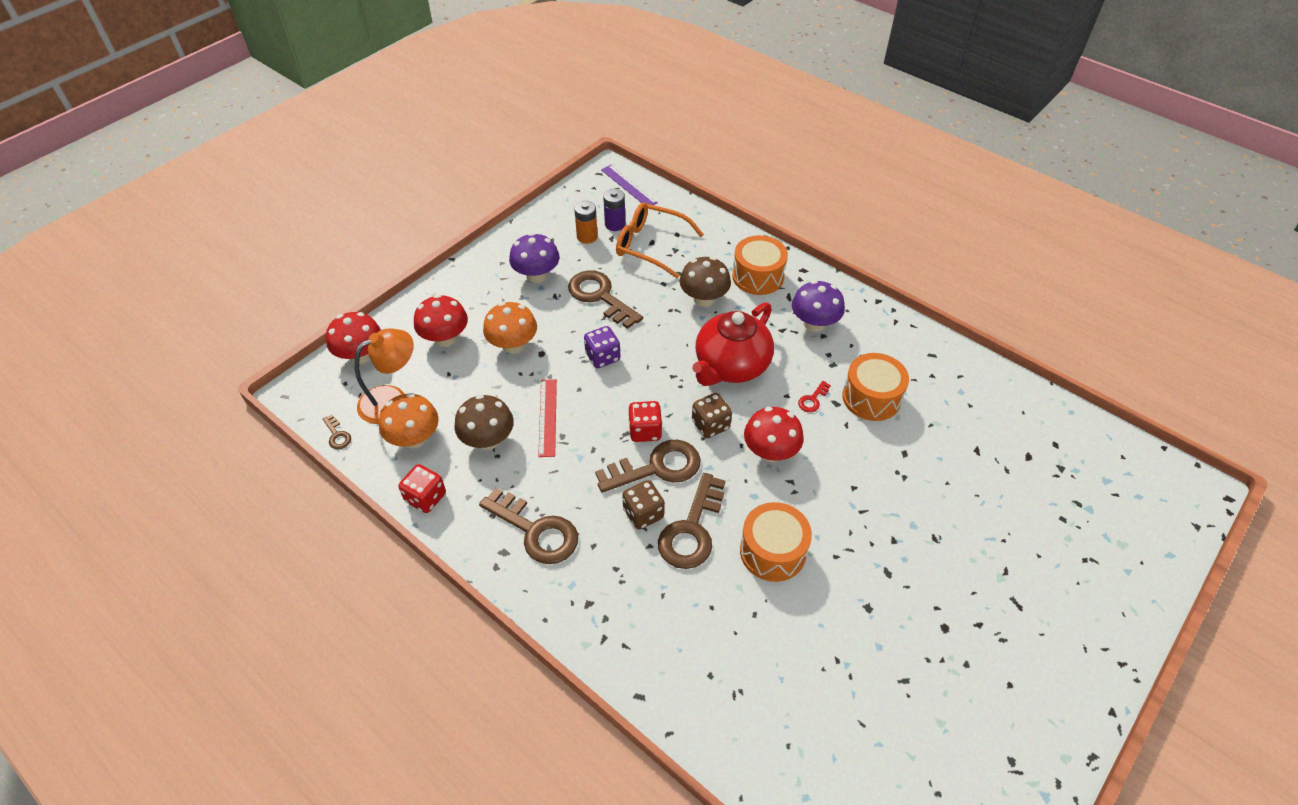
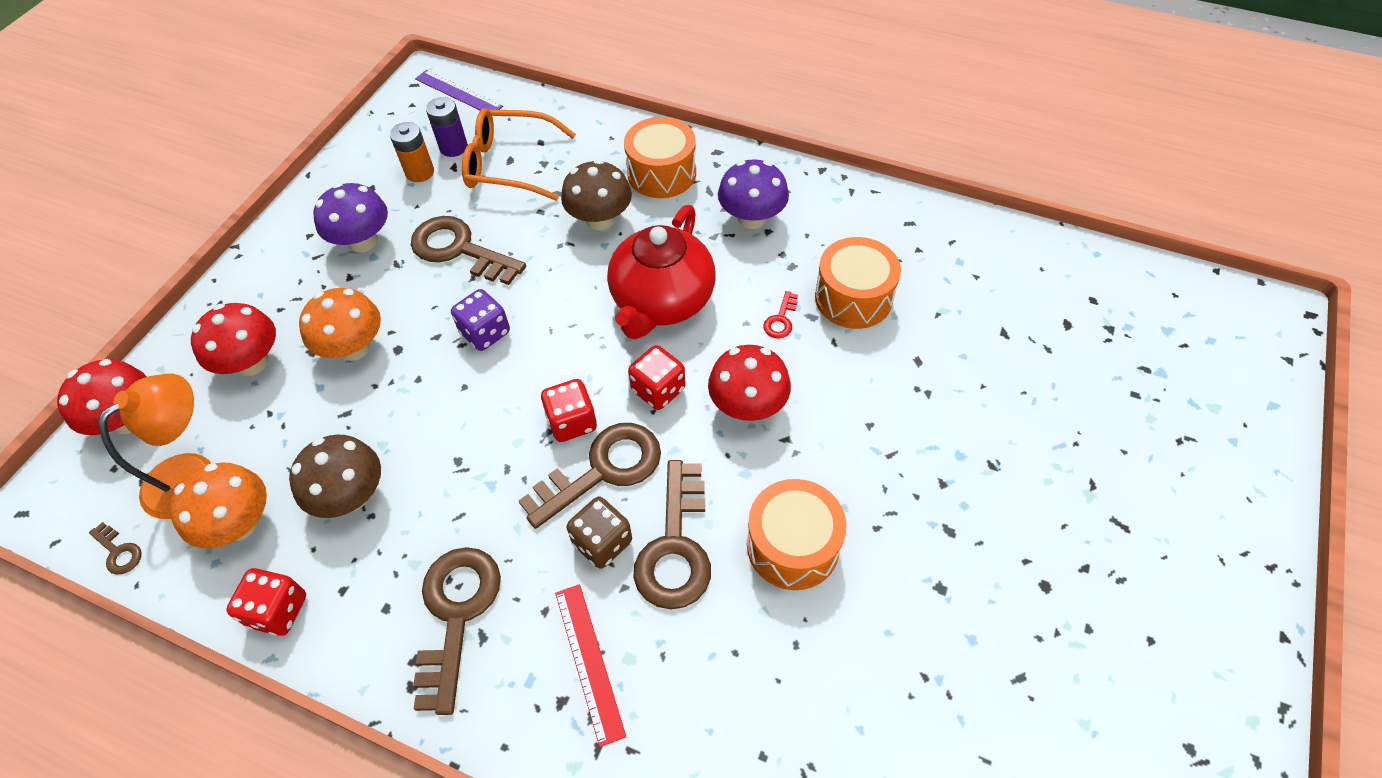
camera: 15 degrees left, 5 degrees up
(536, 531) = (456, 614): brown key -> brown key turned 105 degrees counterclockwise
(547, 417) = (430, 439): red ruler -> red ruler (589, 662)
(710, 425) = (658, 390): brown dice -> red dice

